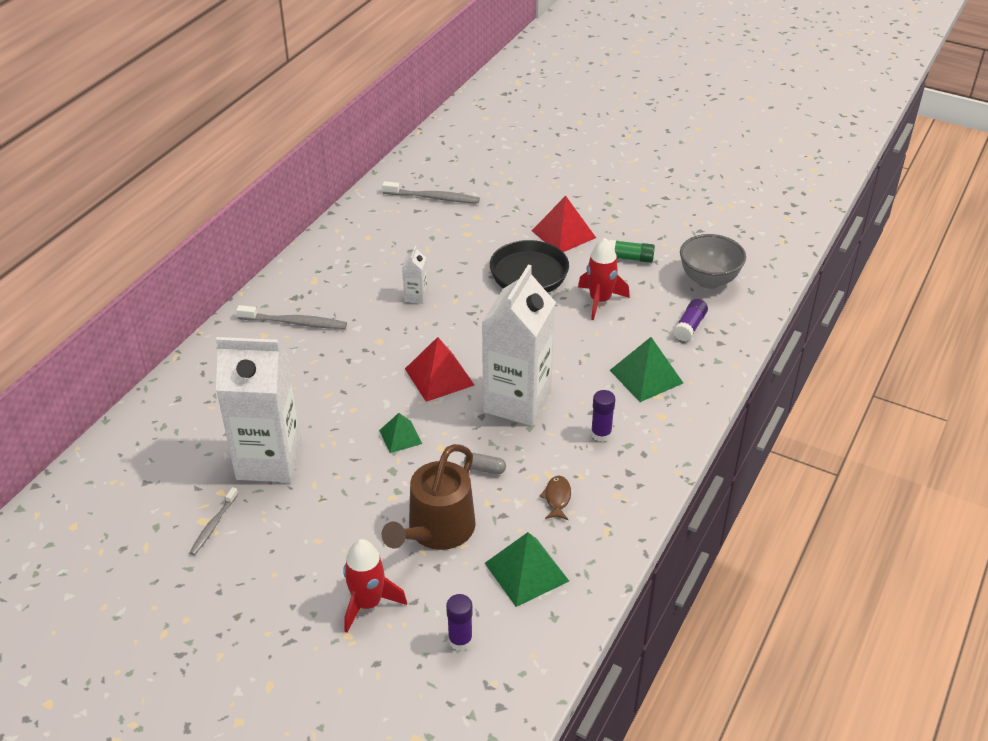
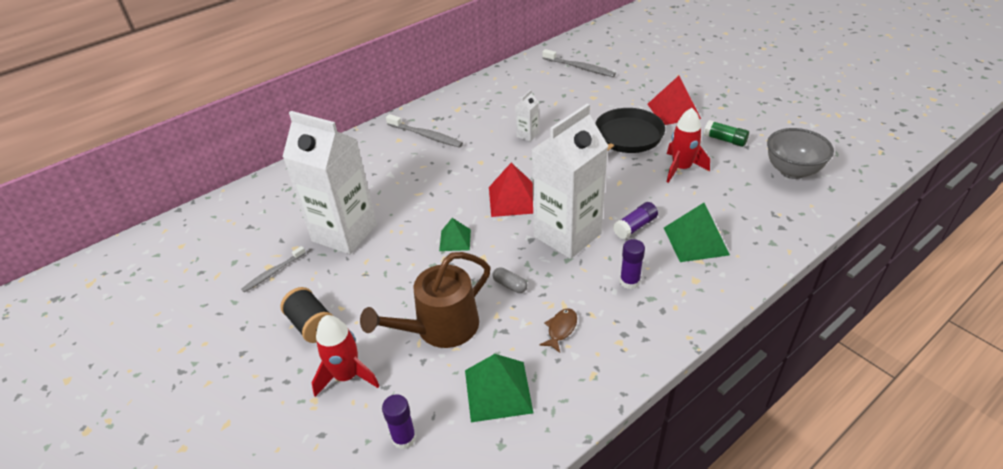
camera: 25 degrees right, 0 degrees up
(297, 567) = (312, 325): none -> black spool
(690, 326) = (757, 207): purple glue stick -> purple glue stick (635, 227)

